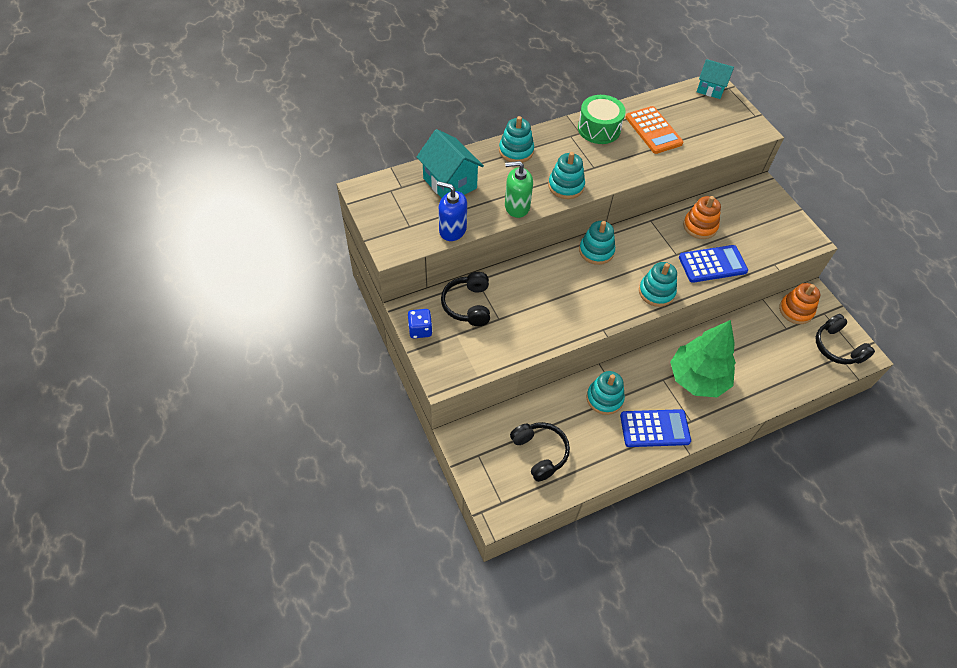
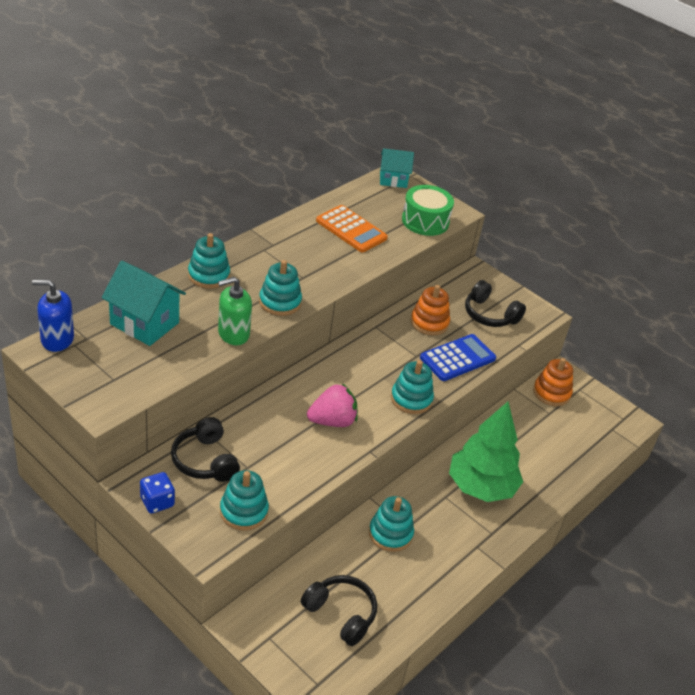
camera: 25 degrees left, 15 degrees down
(452, 230) = (168, 373): blue soap dispenser -> blue soap dispenser (57, 339)
(582, 296) = (332, 421): none -> pink strawberry
(596, 251) = (329, 370): turquoise stacking toy -> turquoise stacking toy (244, 511)
(599, 129) = (292, 237): green drum -> green drum (425, 221)
(654, 428) = (457, 552): blue calculator -> none
(837, 347) = (605, 420): black headphones -> black headphones (489, 315)

